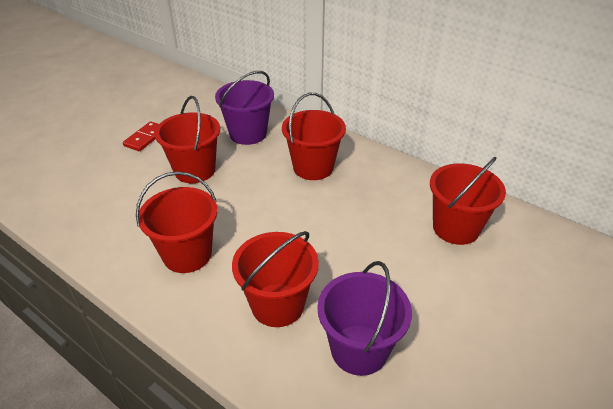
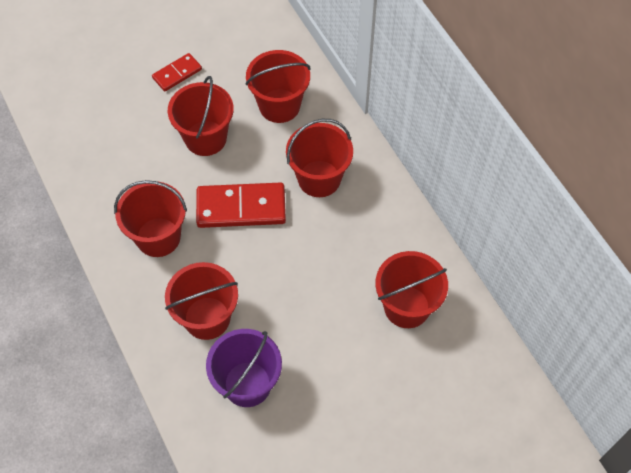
camera: 25 degrees right, 20 degrees up
(248, 134) = (279, 106): purple bucket -> red bucket
(257, 206) = (241, 207): none -> red domino

